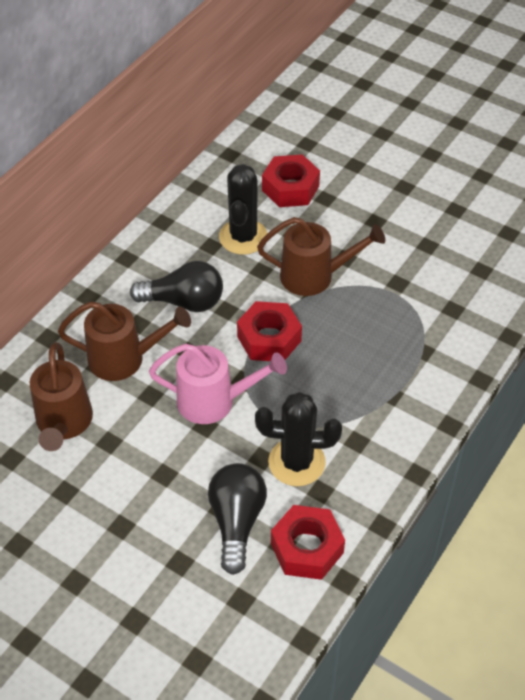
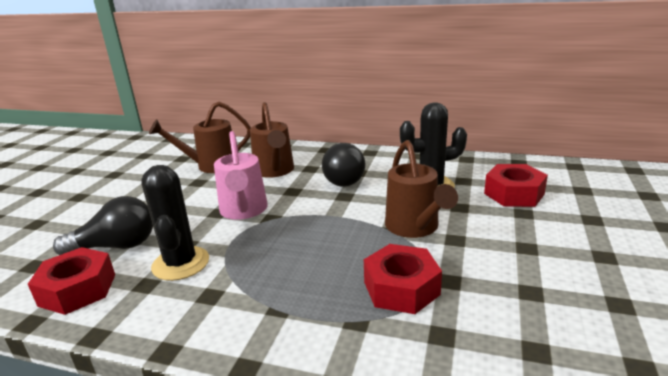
camera: 75 degrees right, 25 degrees down
(269, 338) = (323, 220): red nut -> red nut (401, 288)

